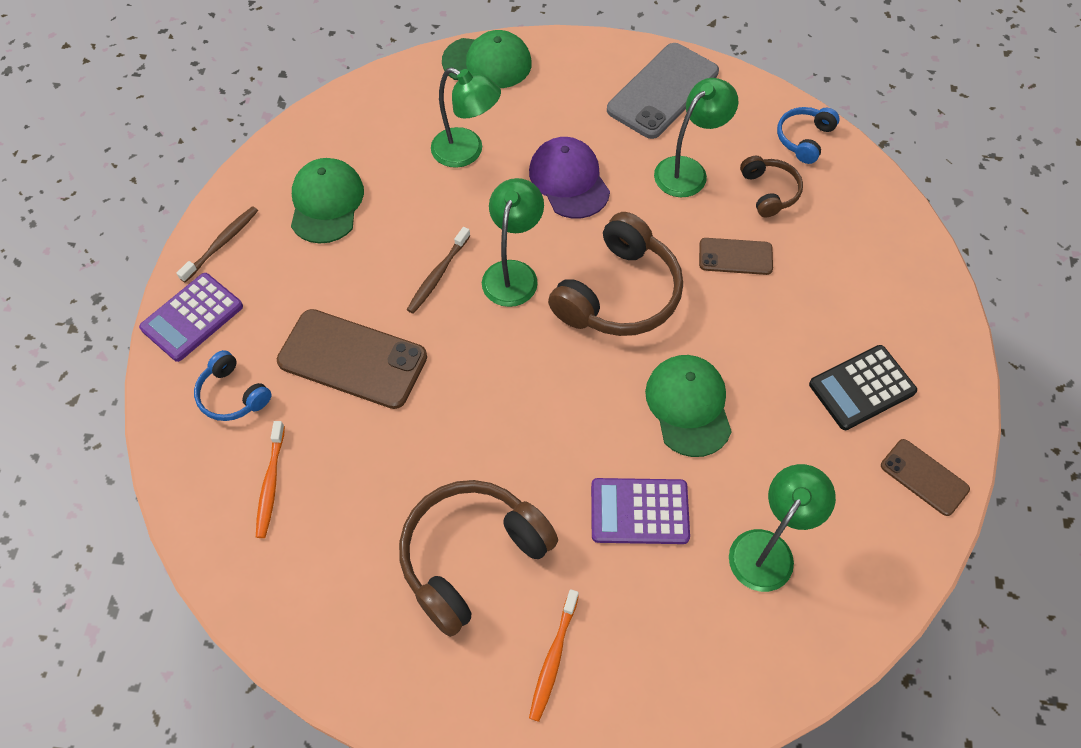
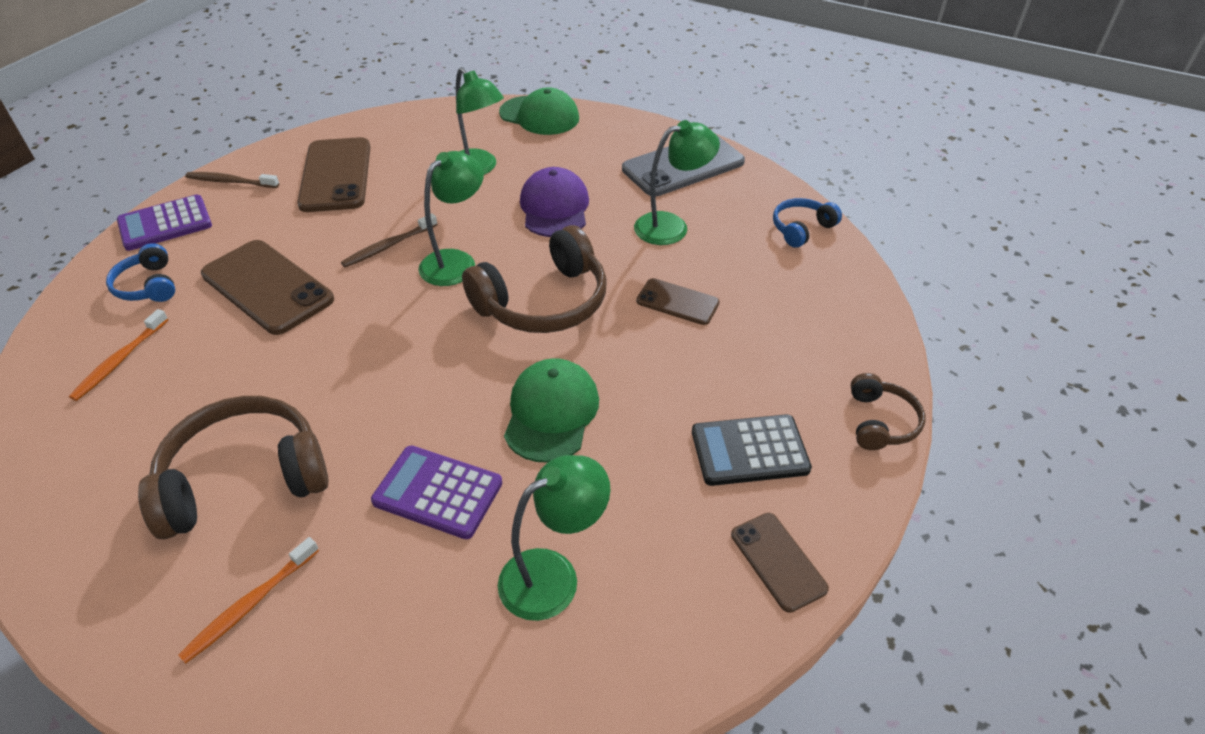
camera: 20 degrees right, 15 degrees down
(221, 244) = (231, 182): brown toothbrush -> brown toothbrush turned 135 degrees counterclockwise
(326, 203) = (336, 175): green cap -> brown phone
(769, 192) = (742, 260): brown headphones -> brown headphones (880, 422)

